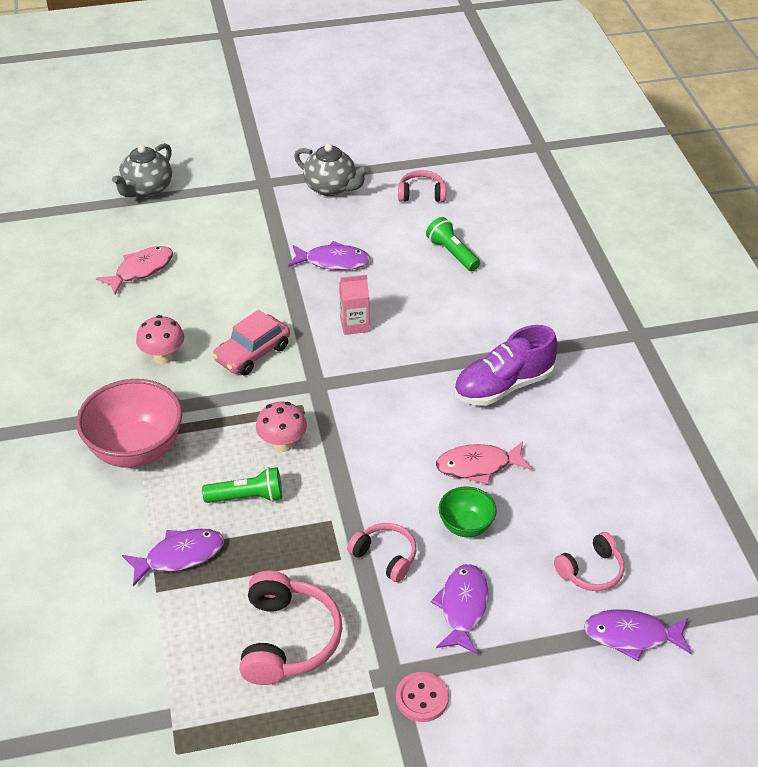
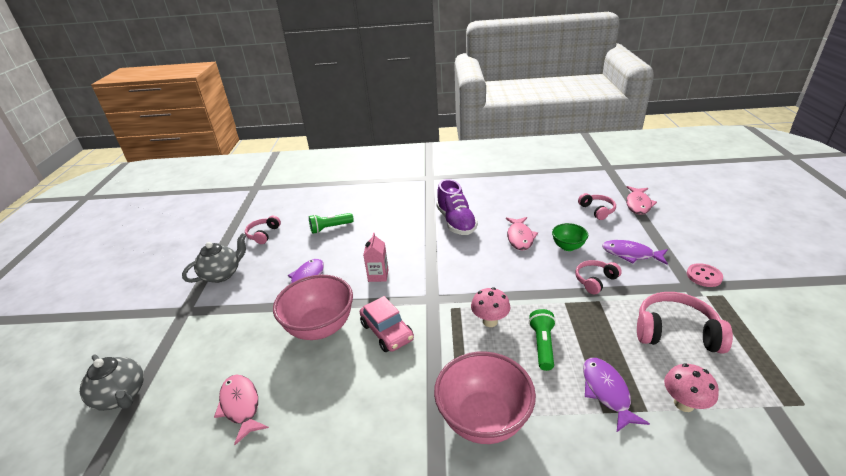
camera: 75 degrees left, 10 degrees down
(163, 357) = (370, 393): pink mushroom -> pink mushroom (684, 403)
(252, 296) = (320, 327): none -> pink bowl
(631, 636) = (638, 204): purple fish -> pink fish

